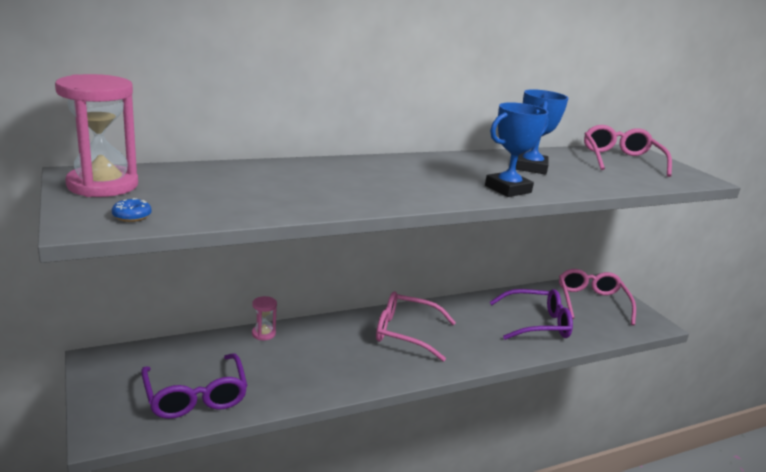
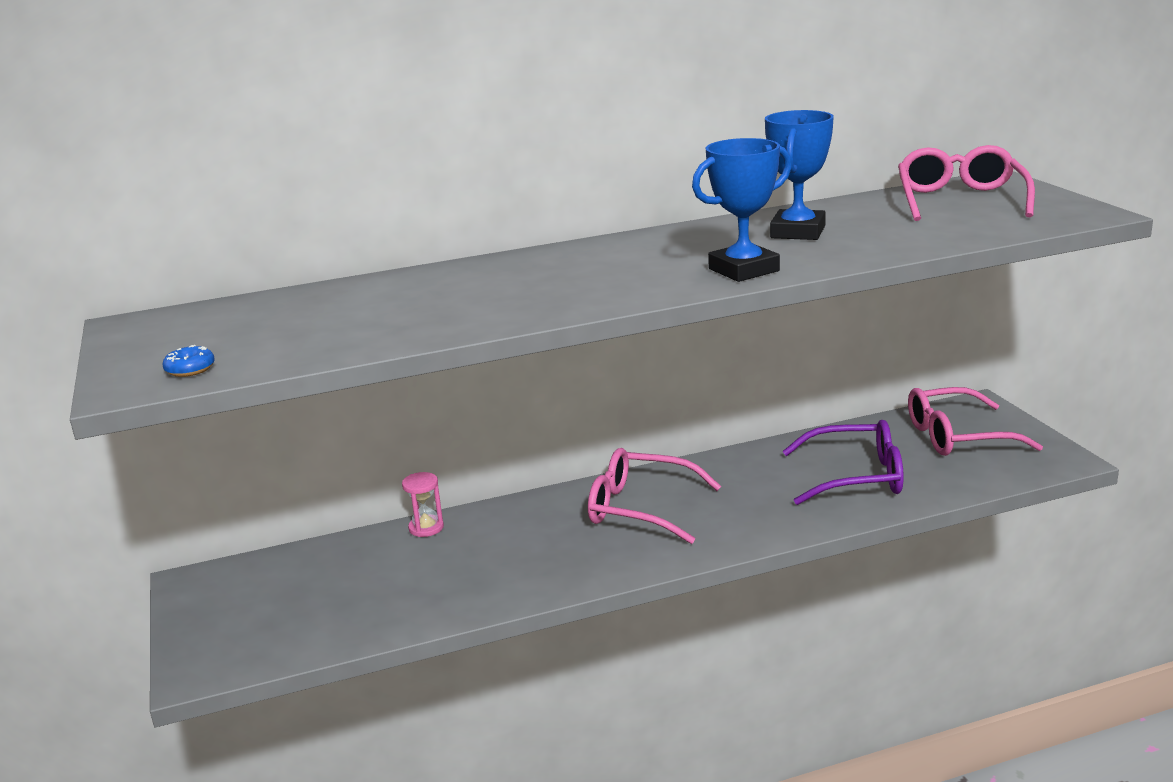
camera: 10 degrees right, 0 degrees up
(103, 185) = (159, 334): pink hourglass -> none
(195, 395) = (322, 616): purple glasses -> none
(591, 302) = (958, 436): pink glasses -> pink glasses turned 105 degrees counterclockwise

